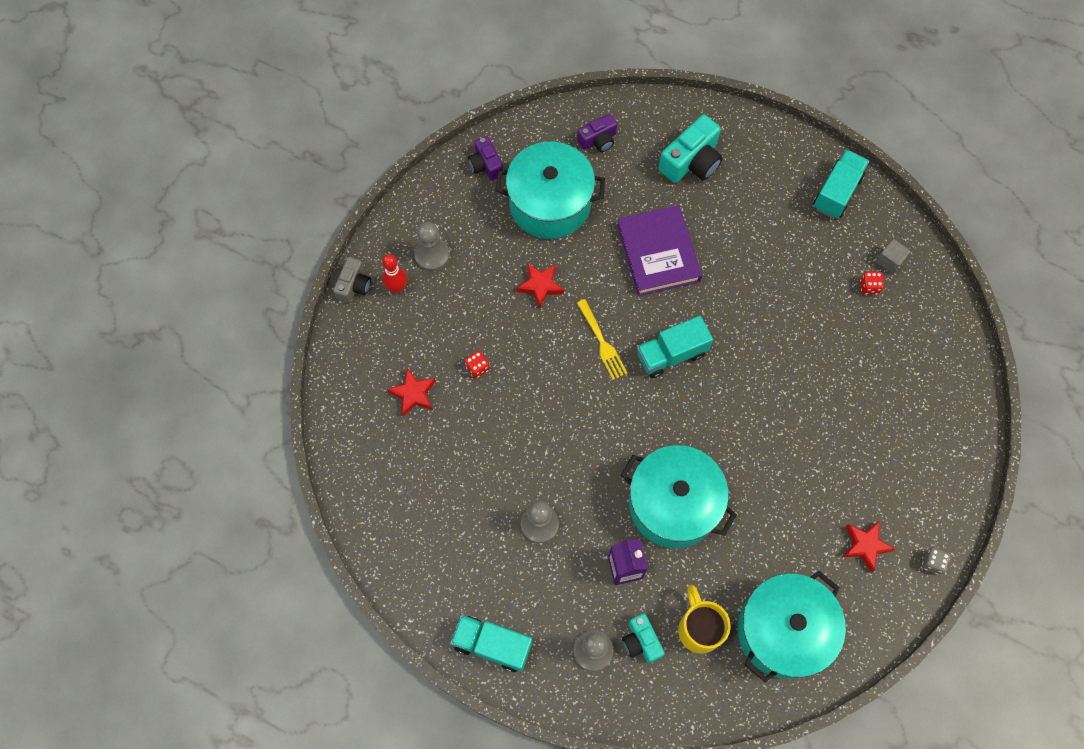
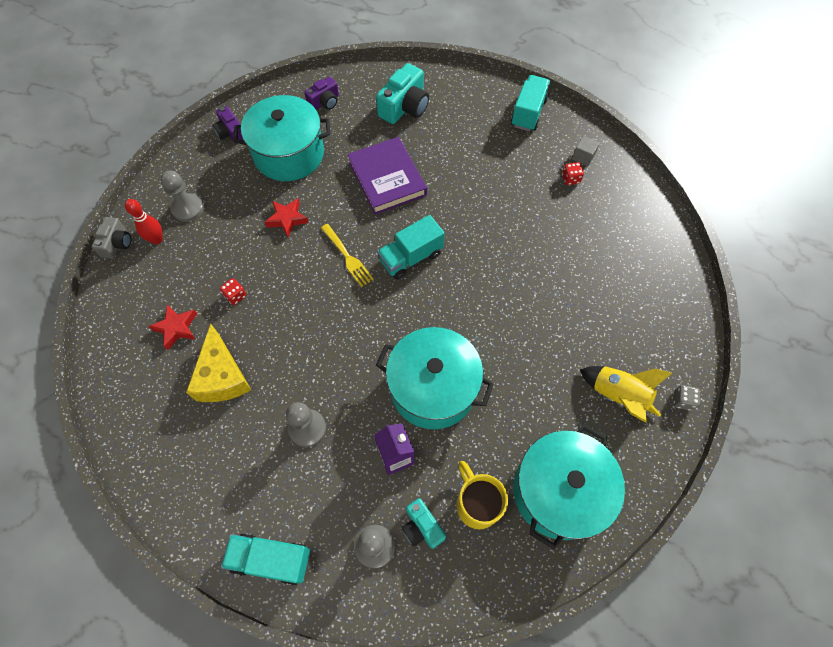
camera: 10 degrees left, 5 degrees down
(457, 455) = (222, 376): none -> yellow cheese
(865, 546) = (617, 395): red star -> yellow rocket

